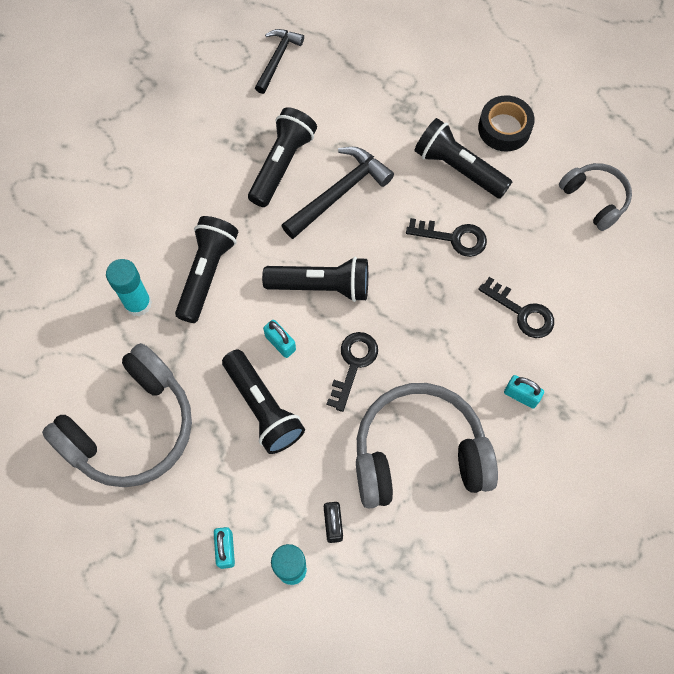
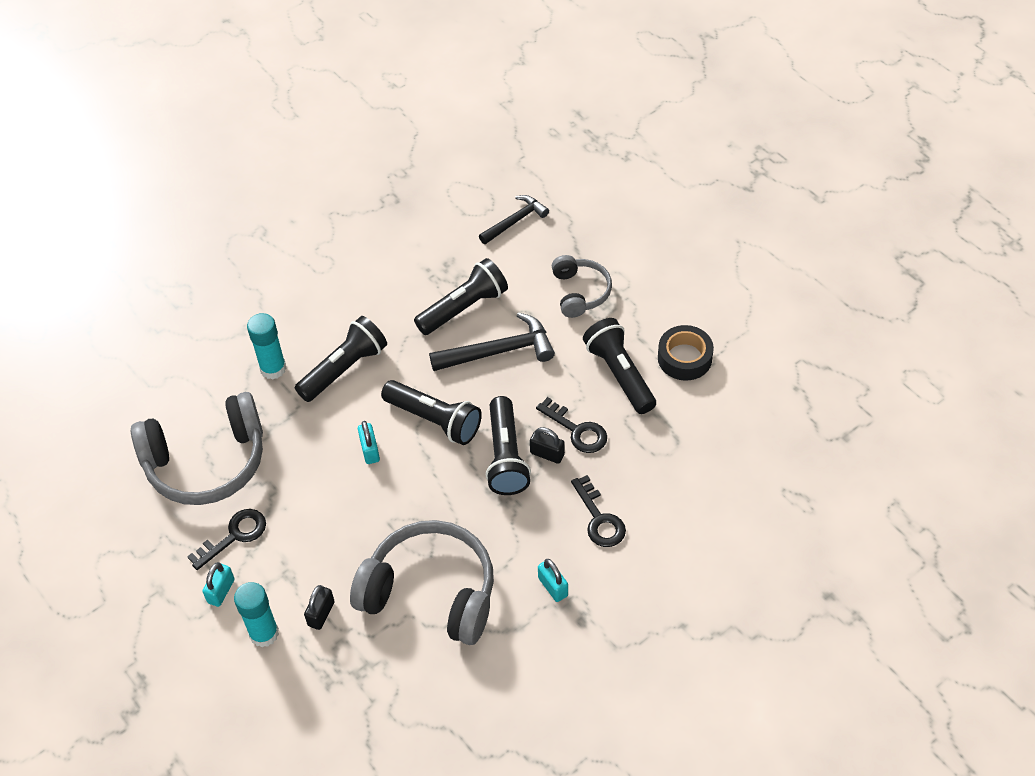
camera: 30 degrees right, 15 degrees down
(263, 408) = (322, 495): black flashlight -> black flashlight (506, 456)
(353, 364) = (421, 495): black key -> black key (234, 536)
(441, 272) = (547, 454): none -> black padlock
(595, 199) = (732, 452): grey headphones -> grey headphones (580, 292)

